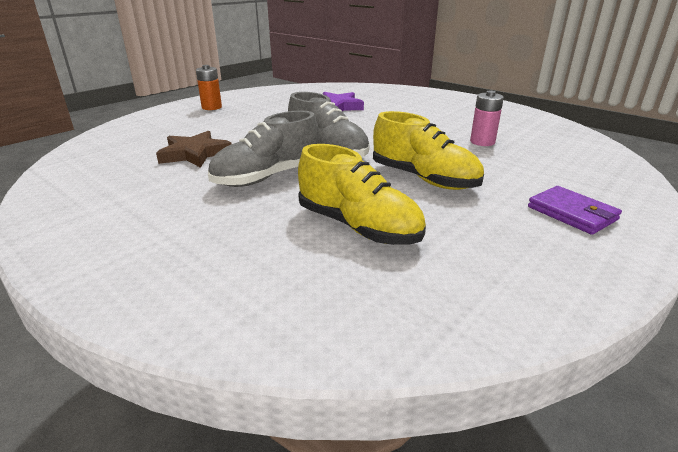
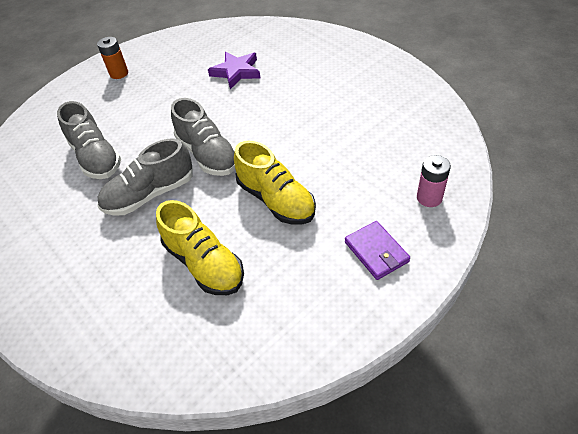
camera: 10 degrees right, 20 degrees up
(194, 154) = (96, 157): brown star -> grey shoe
(482, 142) = (351, 140): pink battery -> pink battery (429, 198)

